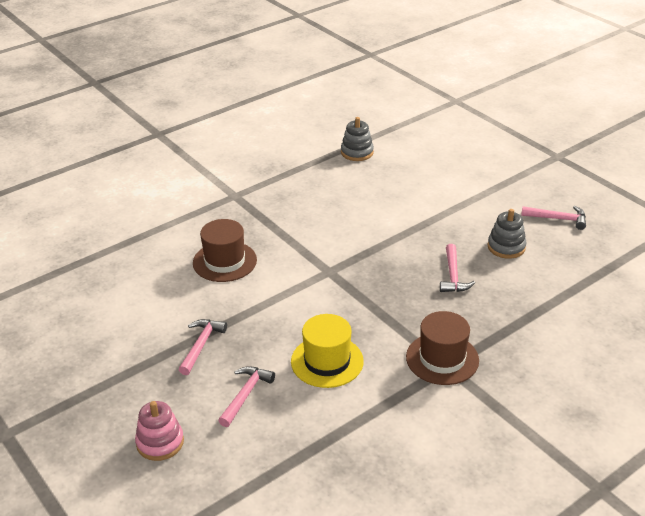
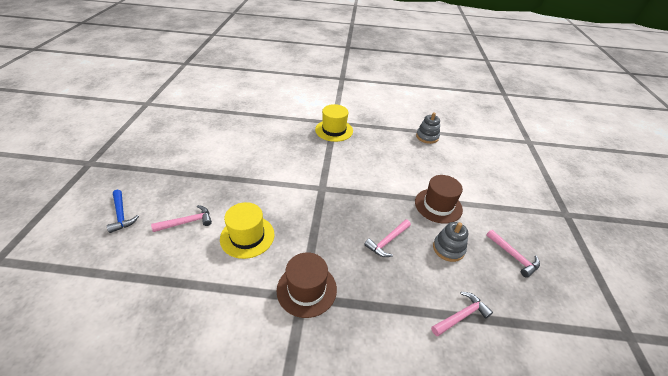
camera: 40 degrees right, 5 degrees up
(160, 442) = (121, 215): pink stacking toy -> blue hammer
(201, 345) = (211, 181): pink hammer -> pink hammer (461, 315)
(224, 261) = (282, 149): brown hat -> brown hat (438, 205)
(249, 205) = (334, 130): none -> yellow hat

